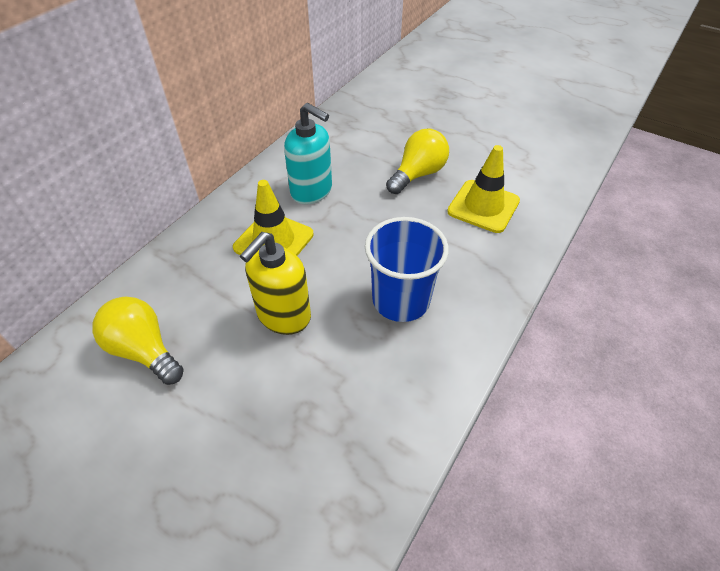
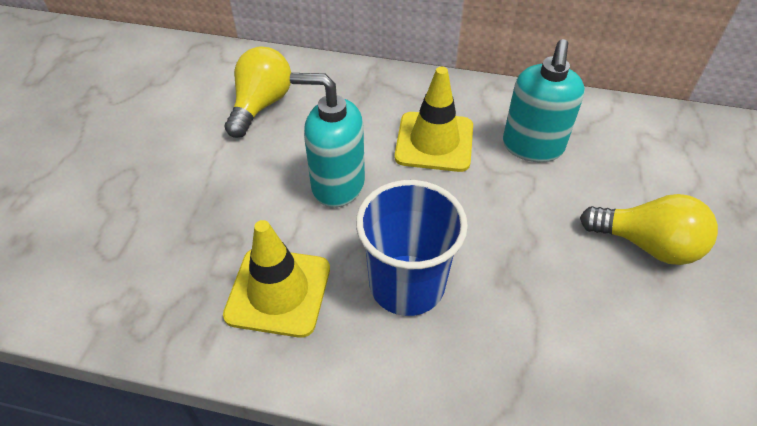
camera: 70 degrees right, 0 degrees up
(283, 316) = (337, 185): yellow soap dispenser -> turquoise soap dispenser
(483, 206) = (640, 345): yellow traffic cone -> yellow traffic cone (278, 291)

